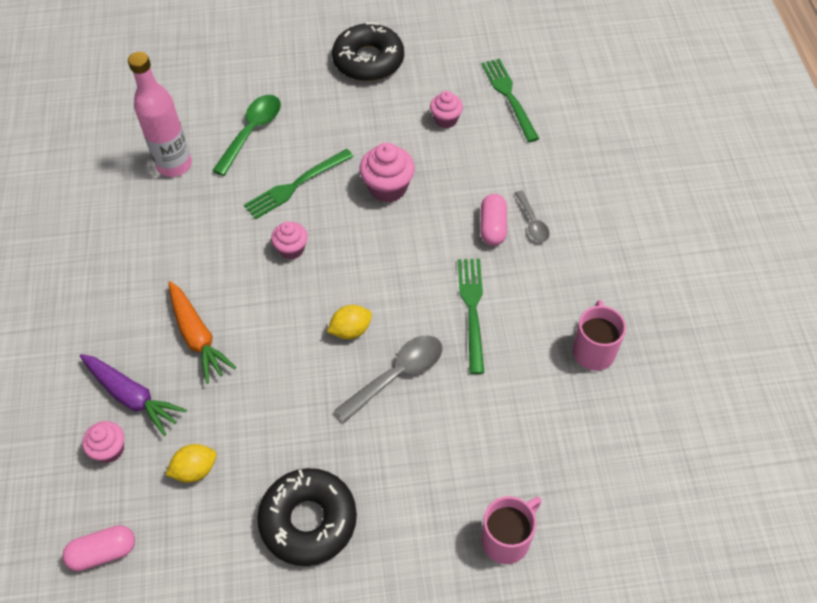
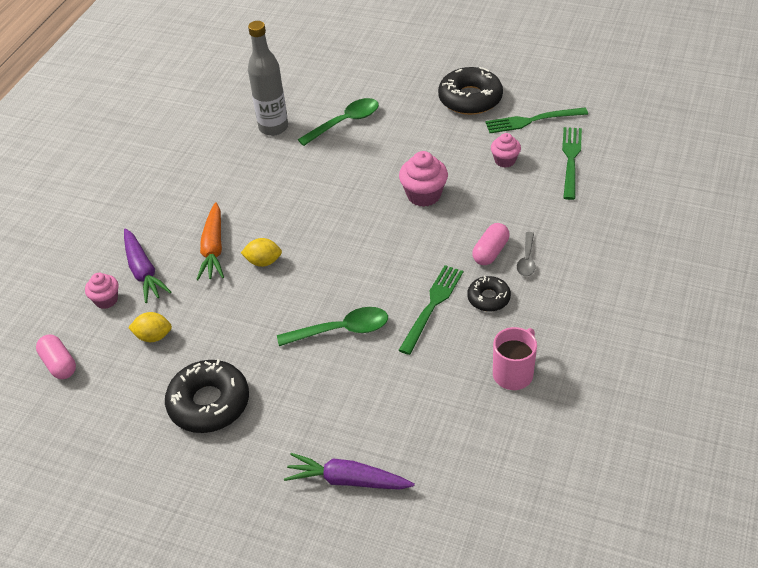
camera: 30 degrees right, 10 degrees down
(103, 552) = (59, 364): pink capsule -> pink capsule turned 45 degrees clockwise
(174, 165) = (273, 127): pink bottle -> grey bottle
(291, 249) = (320, 213): pink cupcake -> none
(295, 186) = (352, 170): green fork -> green fork (531, 121)
(351, 330) = (327, 285): yellow lemon -> yellow lemon (263, 262)
(397, 375) = (341, 330): grey spoon -> green spoon
(507, 539) = (348, 480): pink mug -> purple carrot
(521, 278) = (488, 298): none -> black donut

